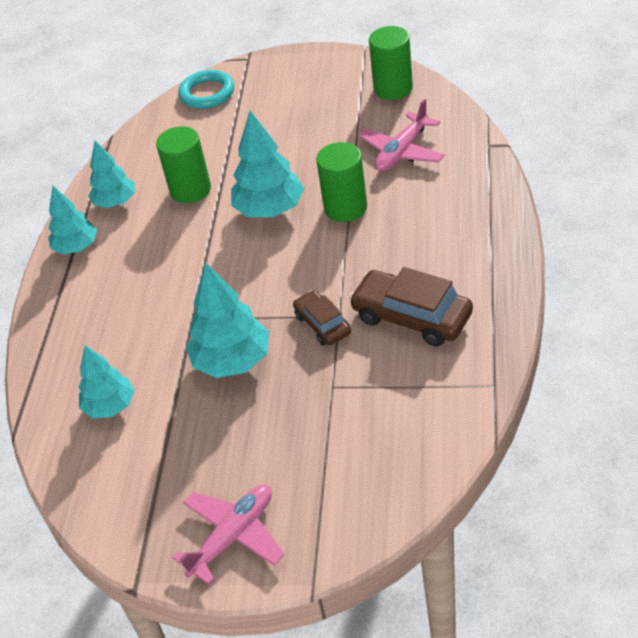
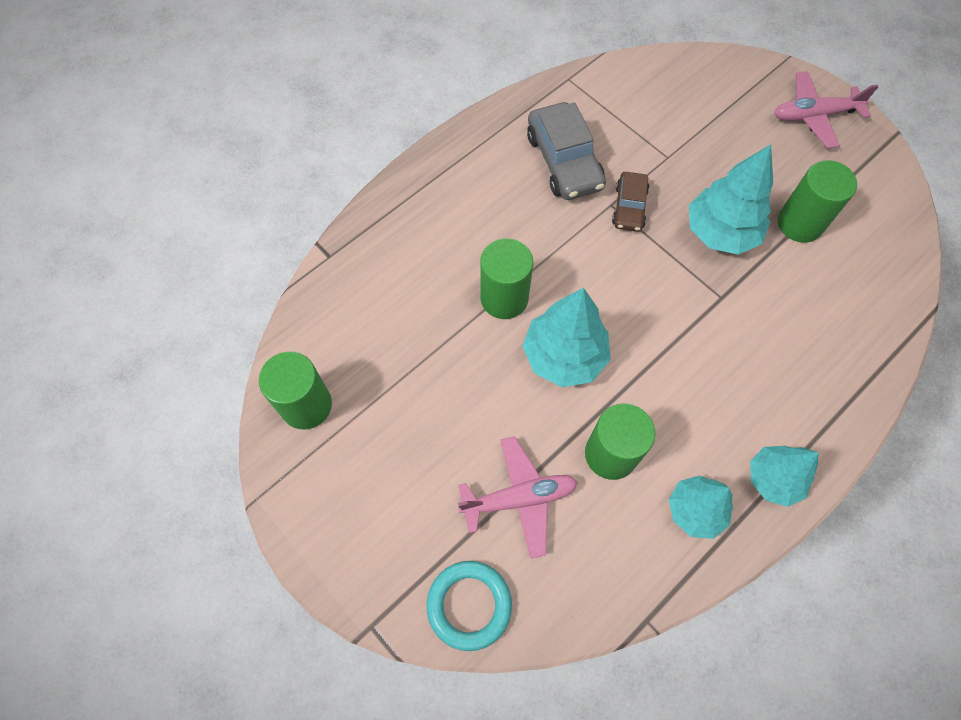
camera: 145 degrees left, 20 degrees up
(110, 406) = (842, 270): turquoise tree -> none
(171, 418) = (800, 223): none -> green cylinder
(402, 151) = (395, 316): pink plane -> pink plane (519, 498)
(411, 317) = (564, 161): brown car -> grey car

